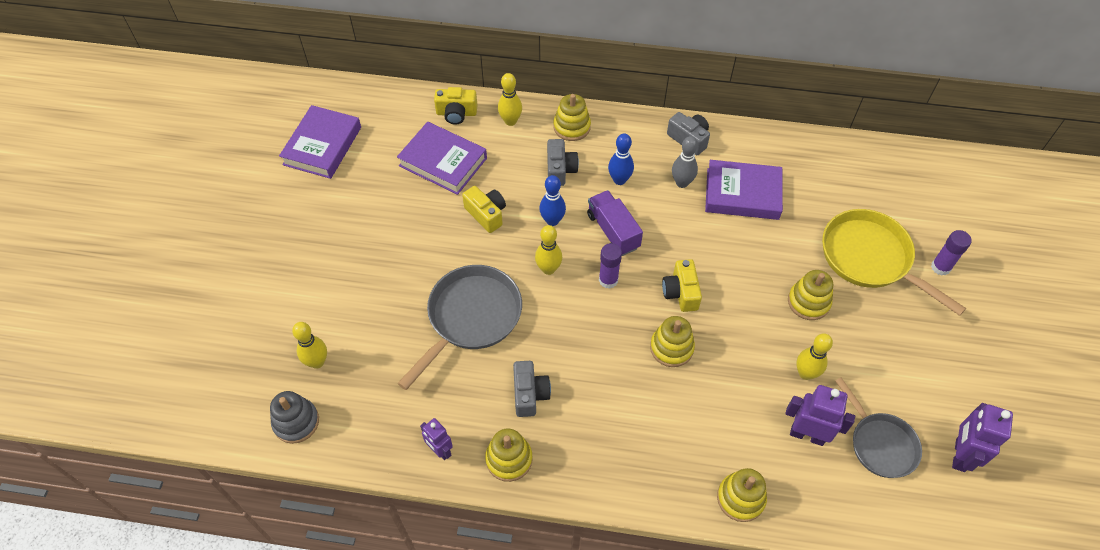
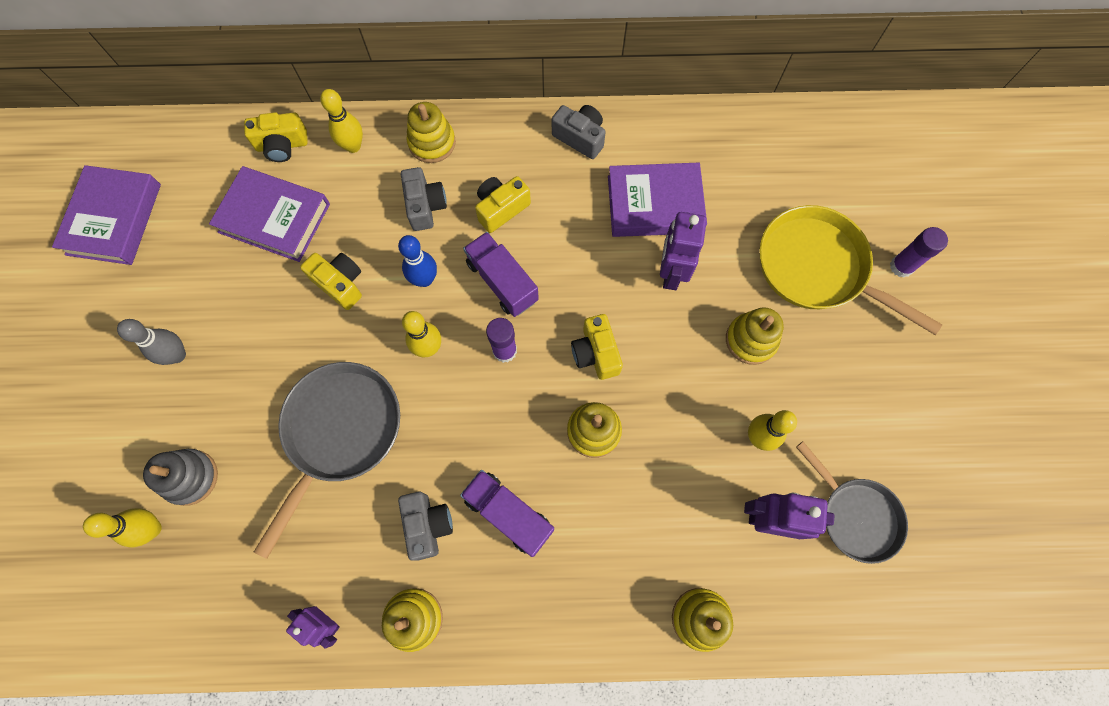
camera: 10 degrees left, 15 degrees up
(296, 422) = (137, 617): grey stacking toy -> grey stacking toy (190, 477)
(595, 397) = (508, 514): none -> purple truck
(619, 180) = (501, 209): blue bowling pin -> yellow camera
(682, 183) = (579, 200): grey bowling pin -> grey bowling pin (177, 355)
(959, 455) = (948, 513): purple robot -> purple robot (671, 273)

